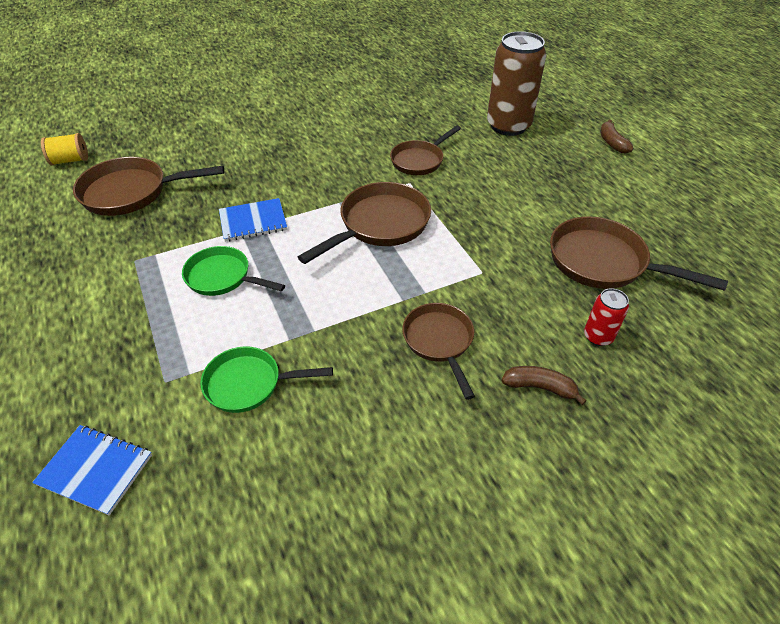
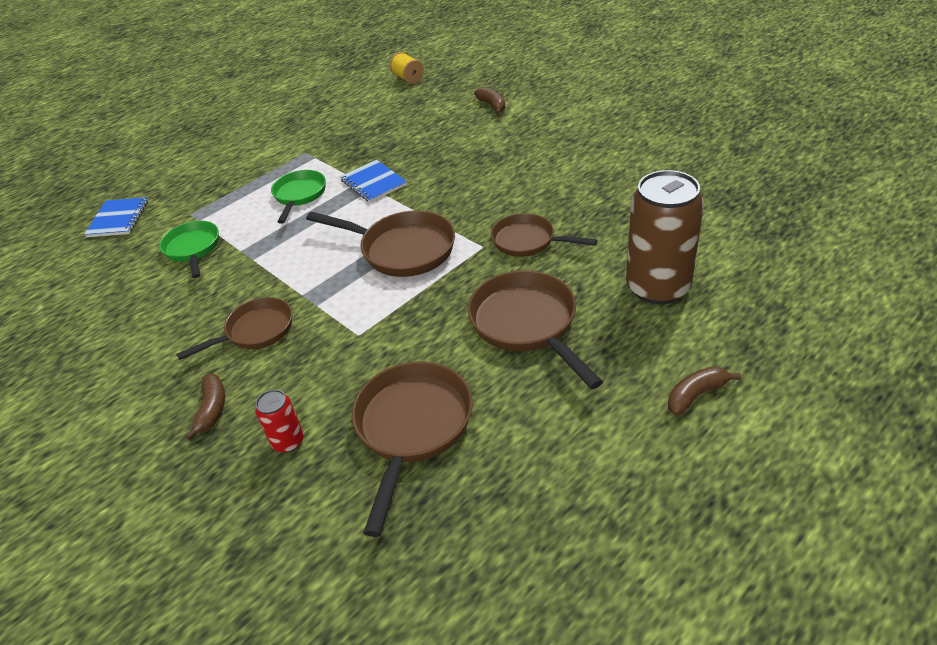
camera: 75 degrees right, 5 degrees down
(131, 192) = (382, 117): brown pan -> brown pan (527, 324)
(197, 127) = (492, 105): none -> brown banana

